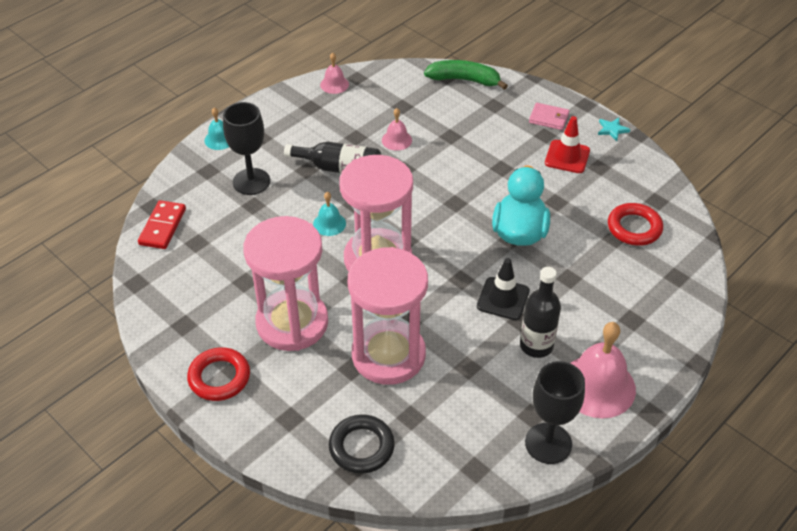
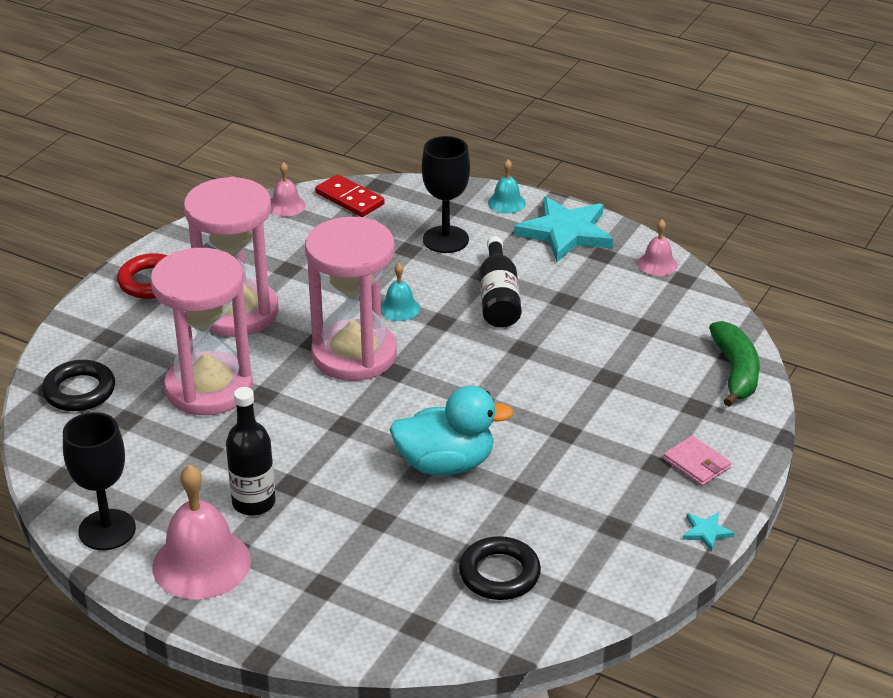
camera: 75 degrees right, 10 degrees down
(163, 227) = (349, 199): red domino -> red domino turned 45 degrees clockwise
(275, 118) = (565, 233): none -> turquoise star
(396, 140) = (575, 333): pink bell -> pink bell (286, 206)
(503, 299) = (323, 465): black traffic cone -> none
(549, 118) = (696, 463): pink wallet -> pink wallet turned 45 degrees counterclockwise
(567, 157) = (619, 491): red traffic cone -> none
(634, 228) = (499, 574): red ring -> black ring

